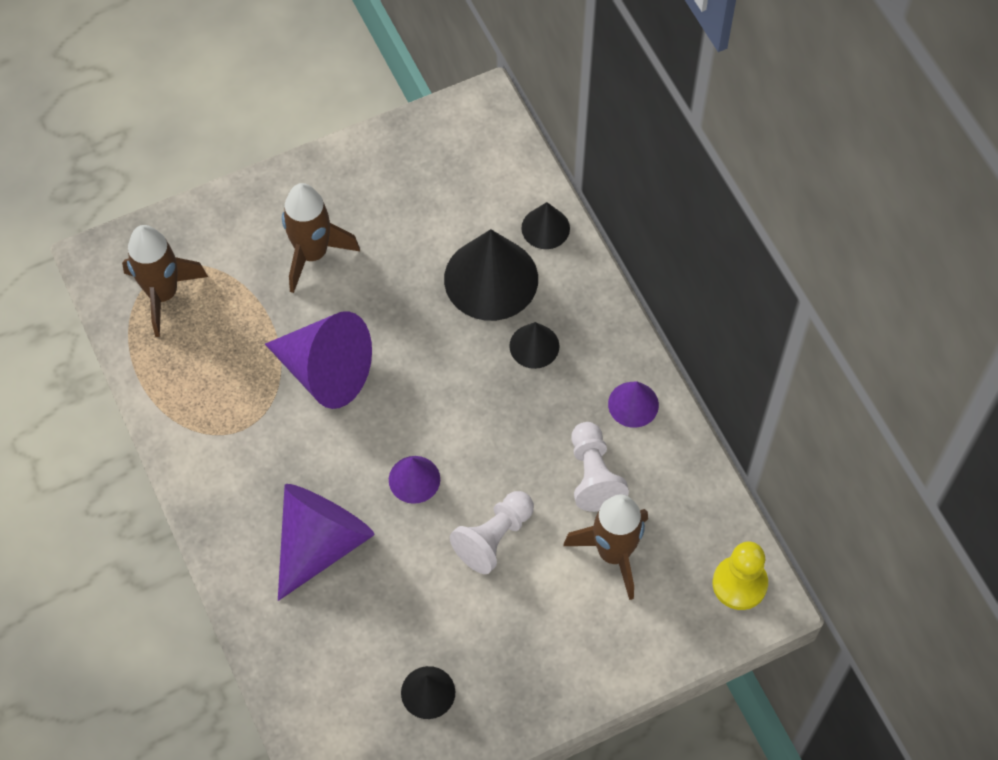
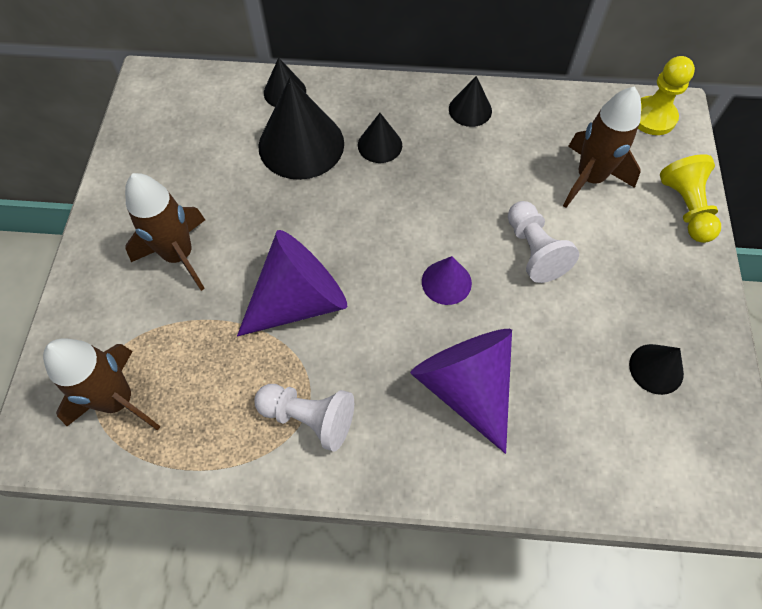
camera: 60 degrees left, 0 degrees up
(593, 475) = (515, 160): white pawn -> white pawn (309, 417)
(633, 404) = (470, 110): purple cone -> black cone
(633, 657) = (685, 208): none -> yellow pawn

